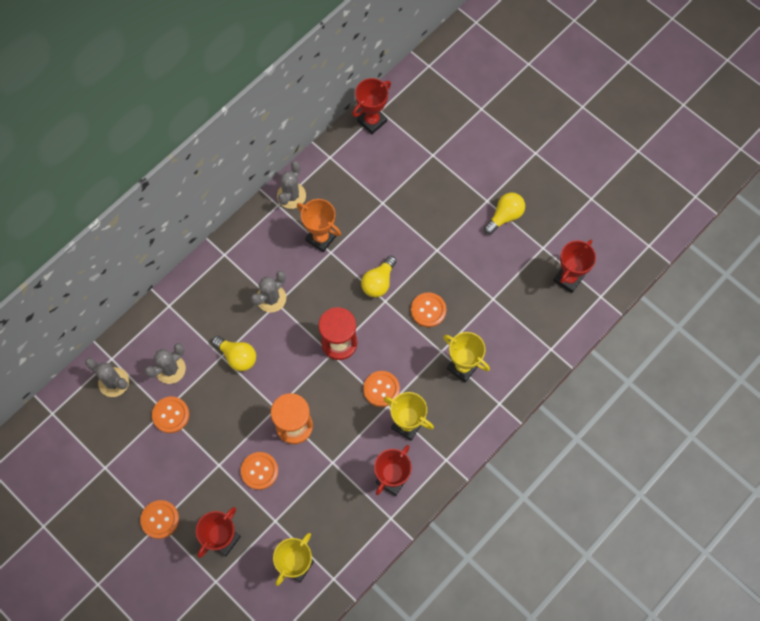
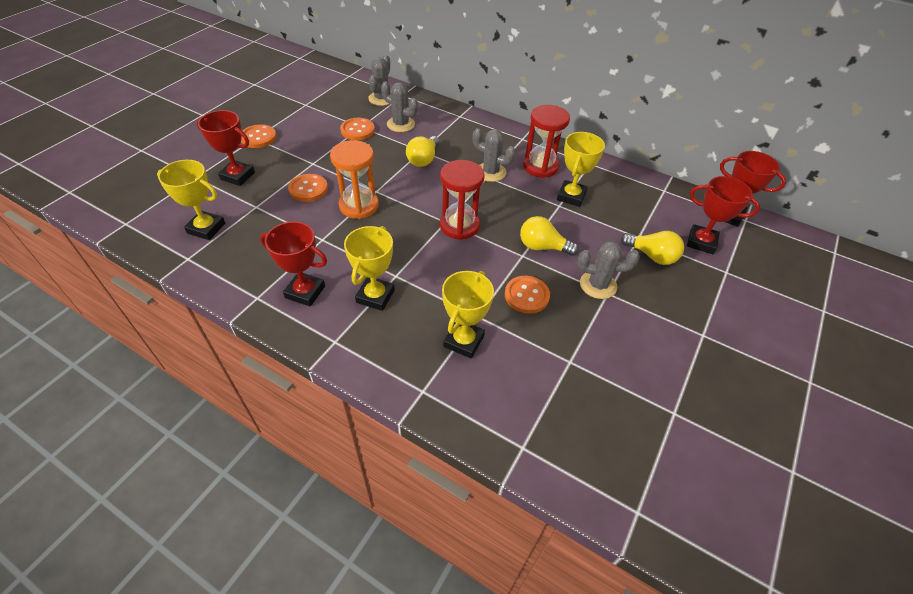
camera: 75 degrees right, 20 degrees down
(273, 251) = (540, 166): none -> red hourglass
(291, 195) = (605, 170): grey cactus -> grey cactus (598, 285)
(321, 238) = (571, 196): orange trophy -> yellow trophy
(381, 389) = (415, 267): orange button -> none
(505, 216) = (693, 358): yellow light bulb -> yellow light bulb (652, 256)
(568, 278) = (644, 456): red trophy -> red trophy (701, 242)

